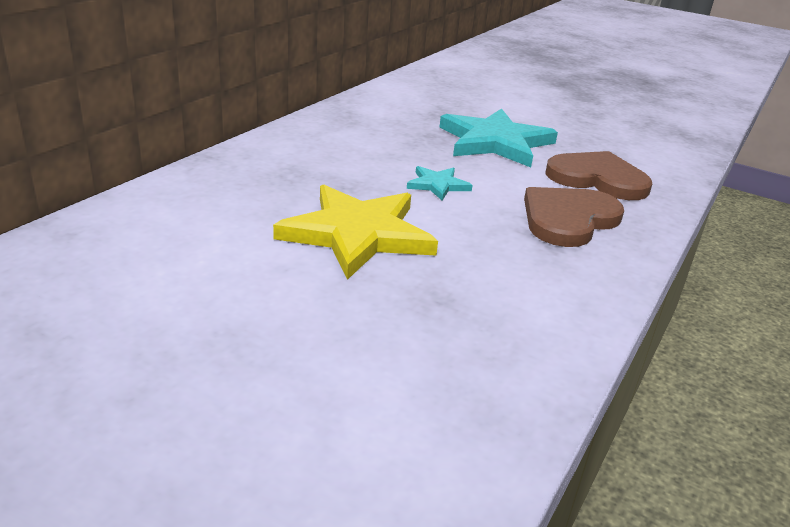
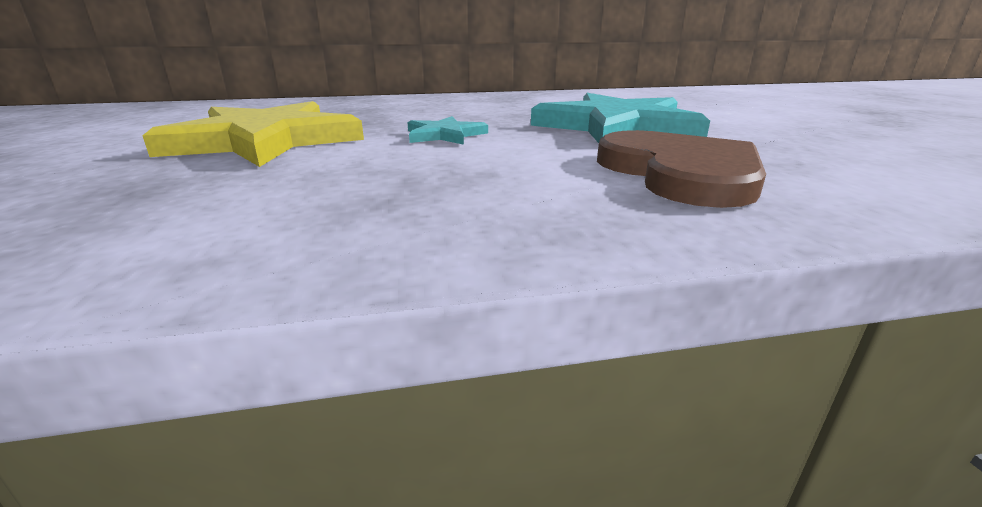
camera: 50 degrees right, 5 degrees down
(568, 219) = (501, 188): brown heart -> none

